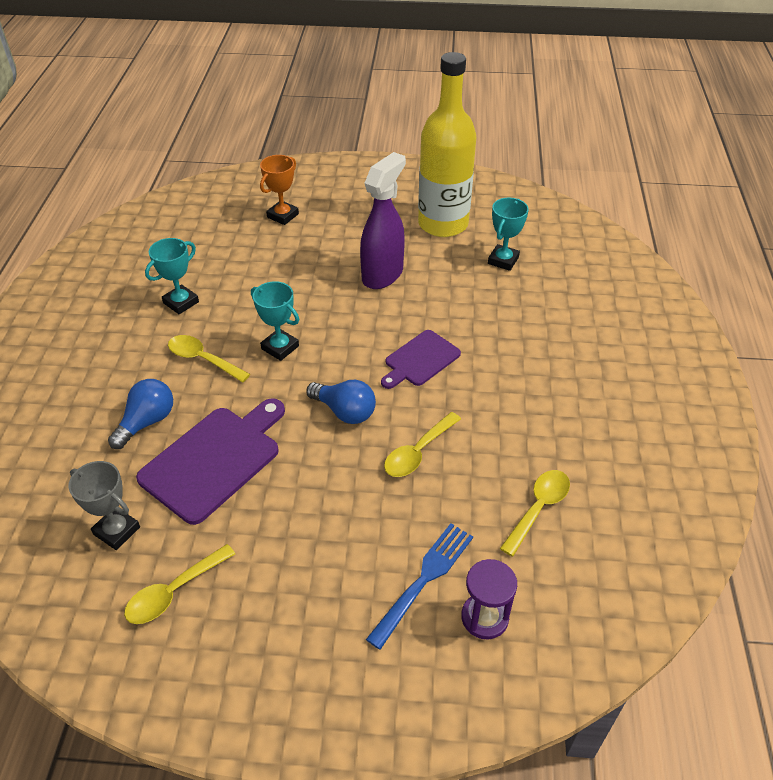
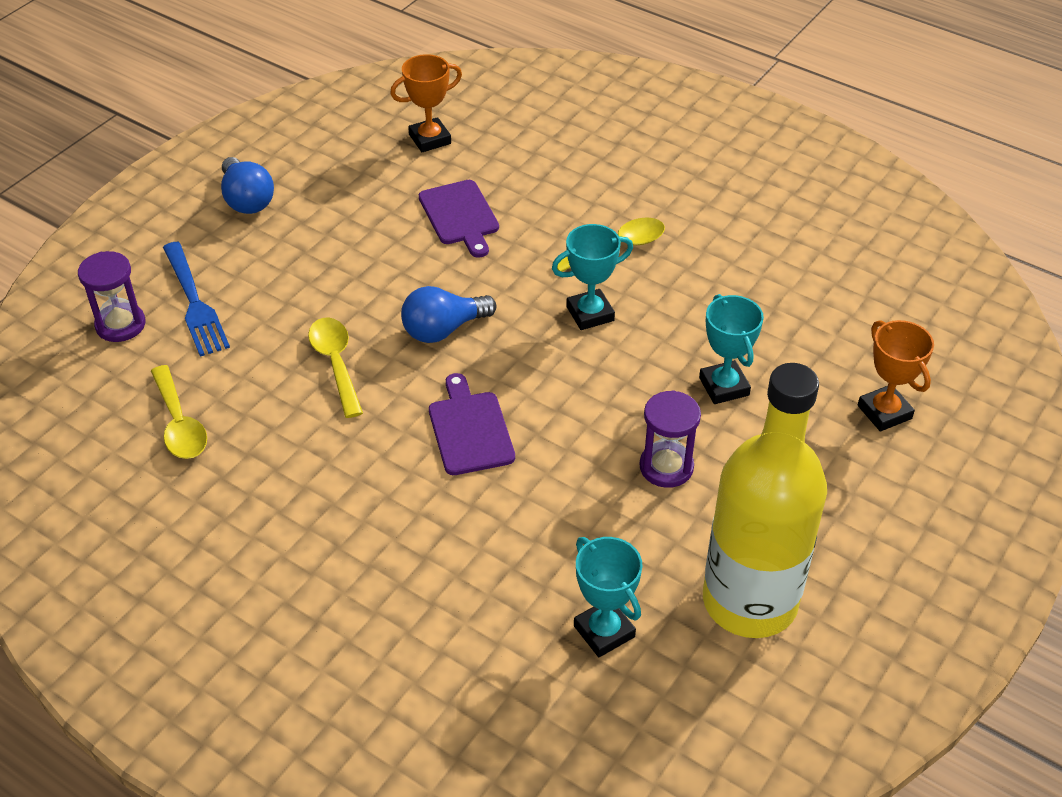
camera: 120 degrees right, 0 degrees up
(117, 531) = (430, 139): grey trophy -> orange trophy
(147, 422) = (551, 185): blue light bulb -> blue light bulb (247, 200)
(174, 592) = (335, 155): yellow spoon -> none
(181, 302) = (737, 256): turquoise trophy -> turquoise trophy (724, 386)
(214, 460) = (460, 216): purple cutting board -> purple cutting board, size x0.61
(383, 274) = (666, 467): purple spray bottle -> purple hourglass

